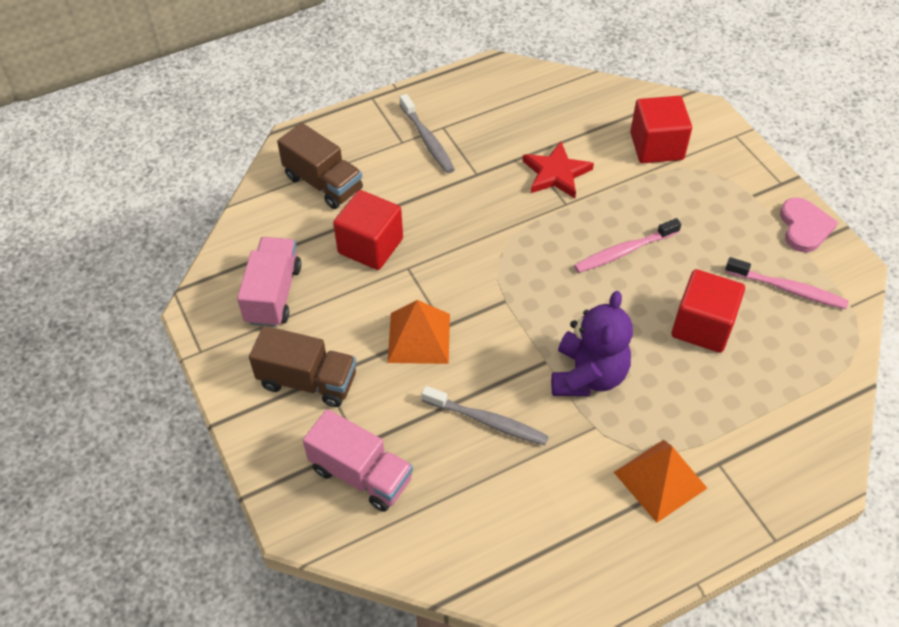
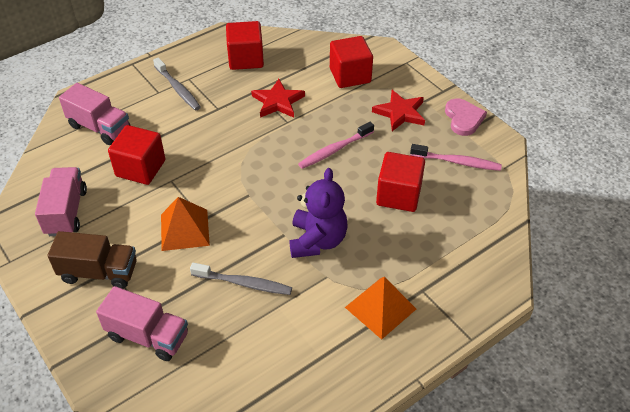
camera: 10 degrees left, 5 degrees down
(323, 183) = (99, 128): brown truck -> pink truck
(520, 107) = (246, 59): none -> red cube
(718, 208) = (400, 113): none -> red star

